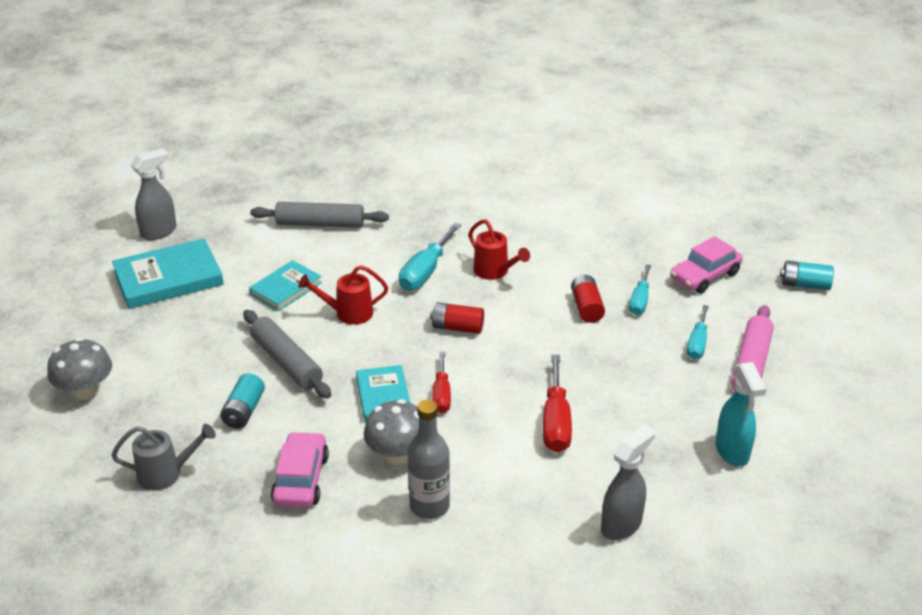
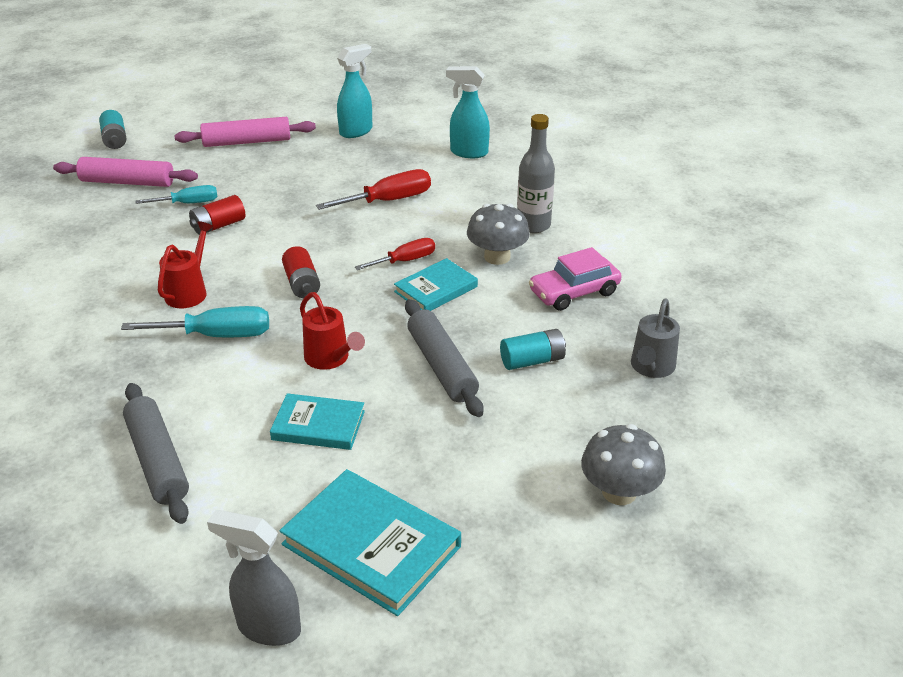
camera: 120 degrees left, 0 degrees up
(166, 474) = (651, 368): grey watering can -> grey watering can turned 120 degrees counterclockwise
(286, 362) = (442, 366): grey rolling pin -> grey rolling pin turned 45 degrees counterclockwise
(621, 525) = (468, 152): grey spray bottle -> turquoise spray bottle
(697, 343) = (235, 166): turquoise screwdriver -> none
(705, 276) = (127, 182): pink car -> pink rolling pin

